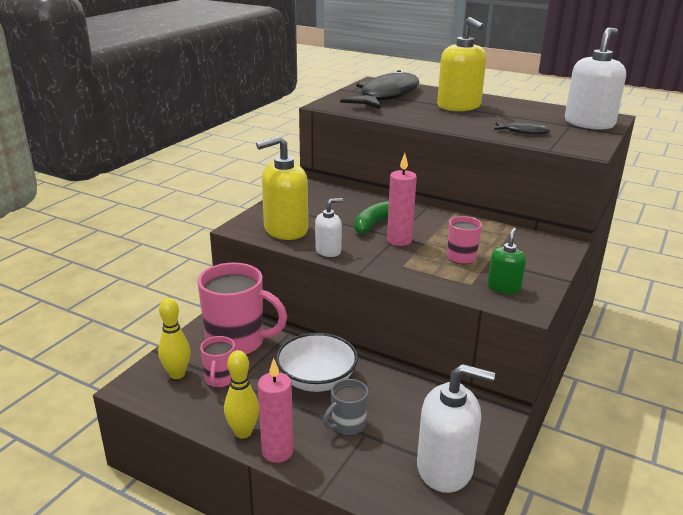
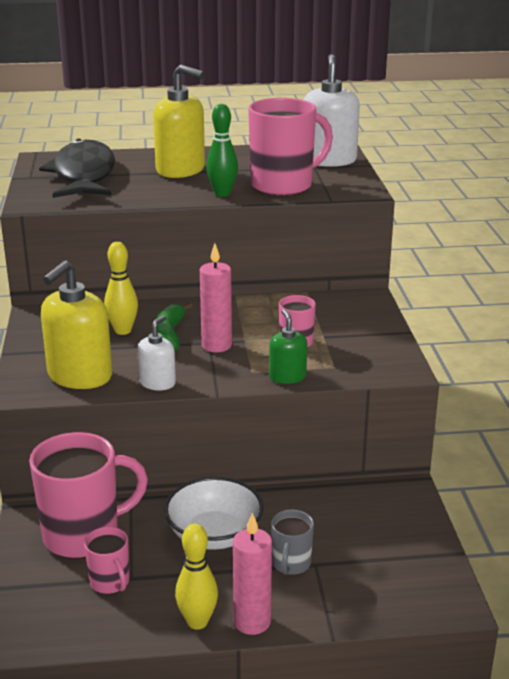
camera: 35 degrees left, 0 degrees up
(177, 374) = (53, 600): yellow bowling pin -> yellow bowling pin (123, 331)
(445, 468) = (412, 558): white soap dispenser -> none
(467, 126) = (222, 194): none -> green bowling pin
(504, 287) = (365, 359): green soap dispenser -> green soap dispenser (287, 377)
(523, 132) = (283, 186): black fish -> pink mug

